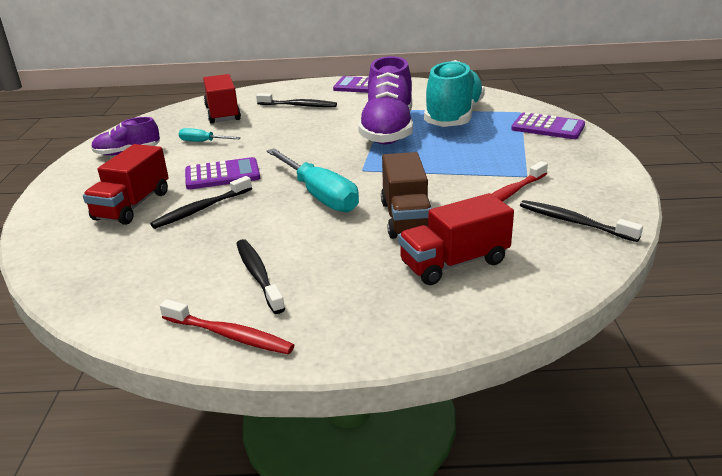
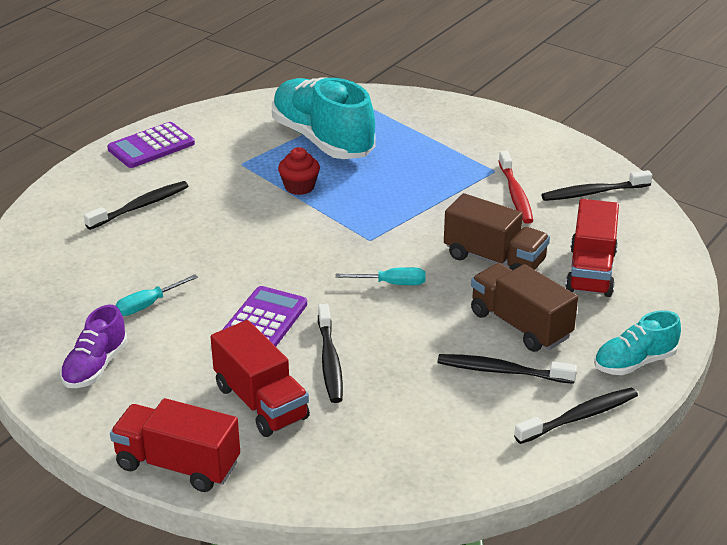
camera: 55 degrees left, 5 degrees up
(223, 114) = (78, 263): red truck -> red truck (178, 465)
(229, 335) = (579, 417): red toothbrush -> black toothbrush
(319, 195) = (392, 283): turquoise screwdriver -> turquoise screwdriver, size x0.50
(331, 260) = (520, 325): none -> brown truck
(344, 335) = (634, 362): none -> turquoise shoe
(388, 130) = (299, 187): purple shoe -> red cupcake
(548, 127) = (418, 112): purple calculator -> none

